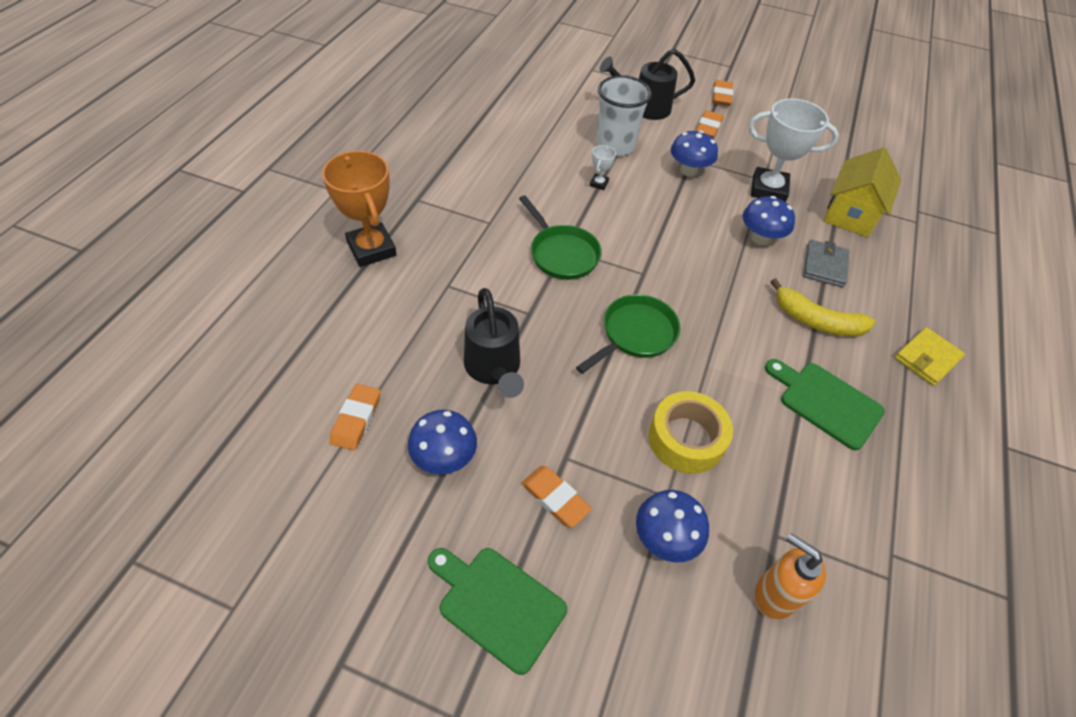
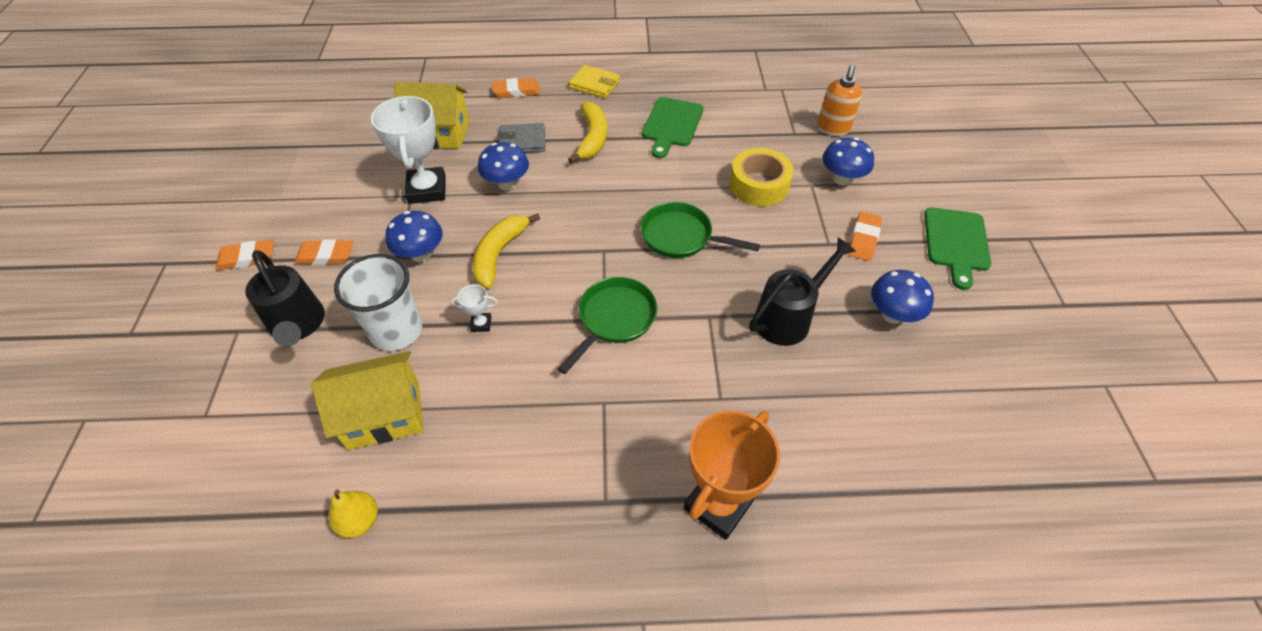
camera: 110 degrees left, 0 degrees up
(356, 419) = (915, 393): orange eraser -> orange eraser (516, 91)
(482, 108) = (360, 521): none -> yellow pear
(548, 128) = (384, 415): none -> yellow house
(669, 211) = (499, 254): none -> yellow banana

